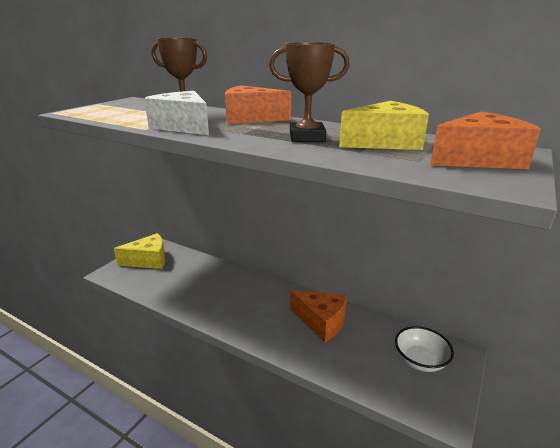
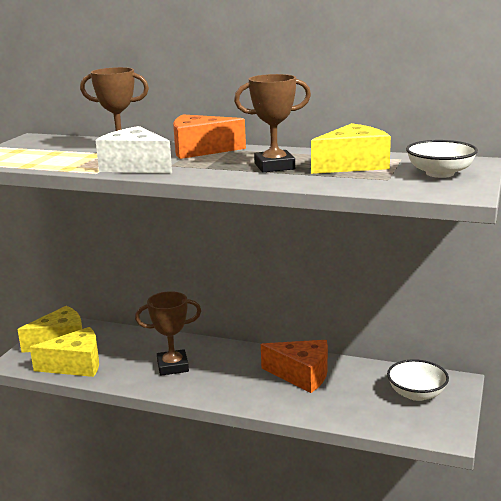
camera: 10 degrees left, 5 degrees down
(149, 283) = (76, 365): none -> yellow cheese
(220, 296) = (173, 366): none -> brown trophy
(479, 159) = (440, 173): orange cheese -> white bowl

